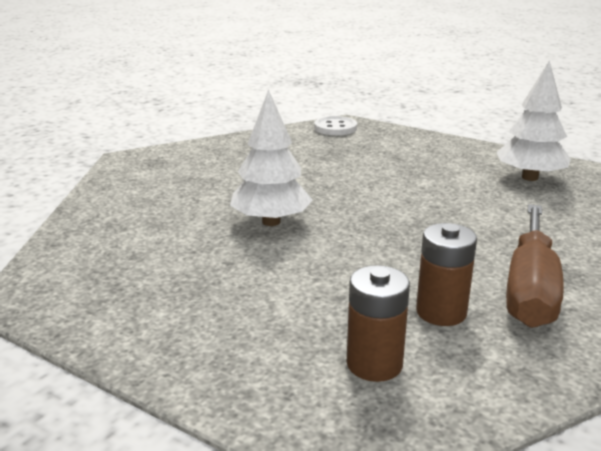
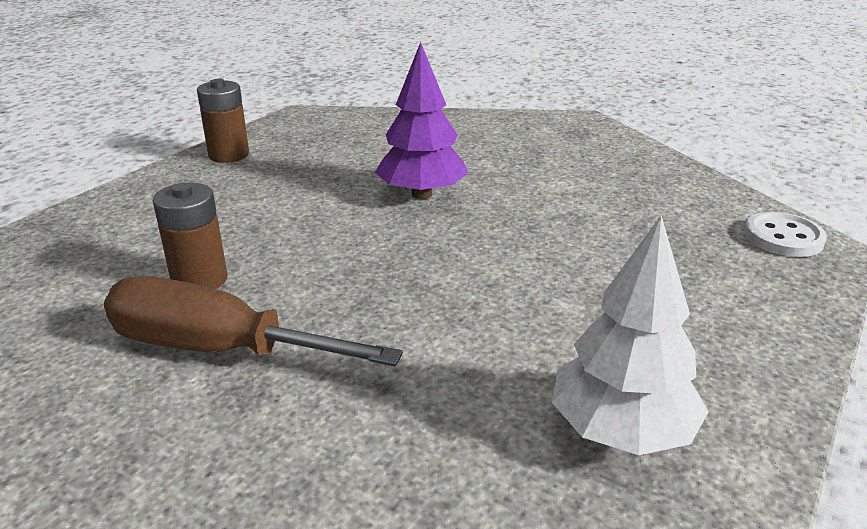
camera: 90 degrees right, 5 degrees up
(271, 222) = (422, 194): white tree -> purple tree
(374, 364) = (138, 240): brown battery -> brown battery (229, 155)

